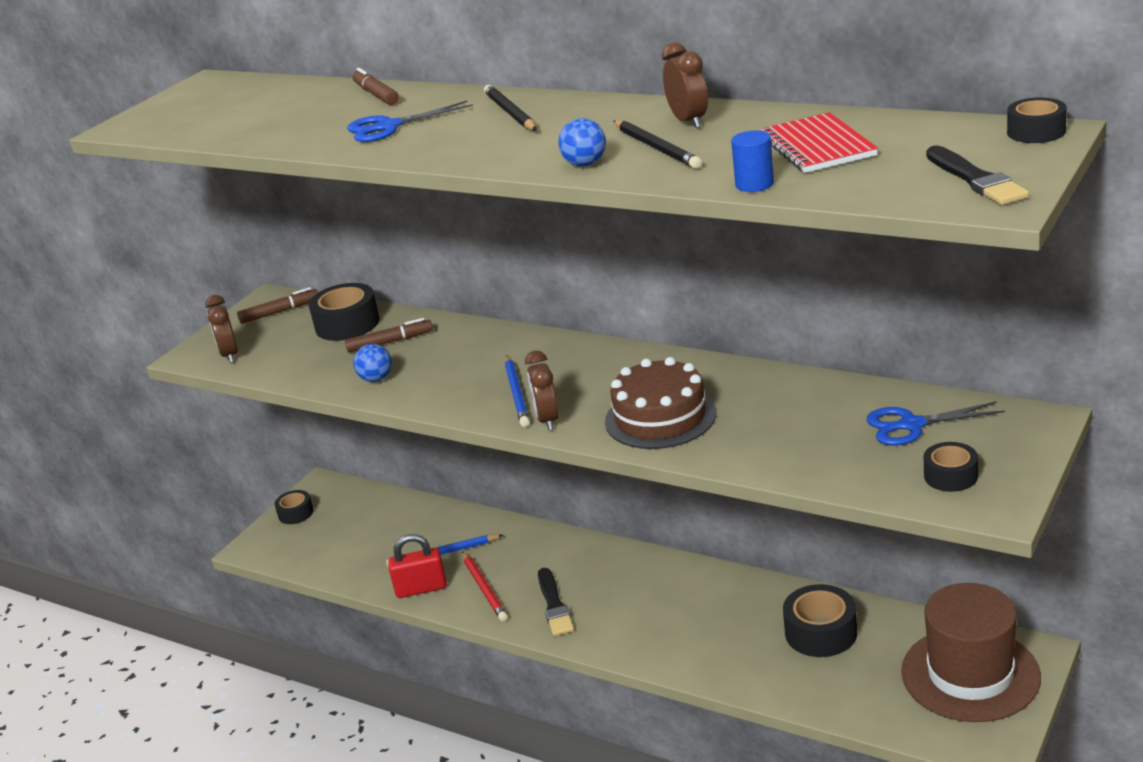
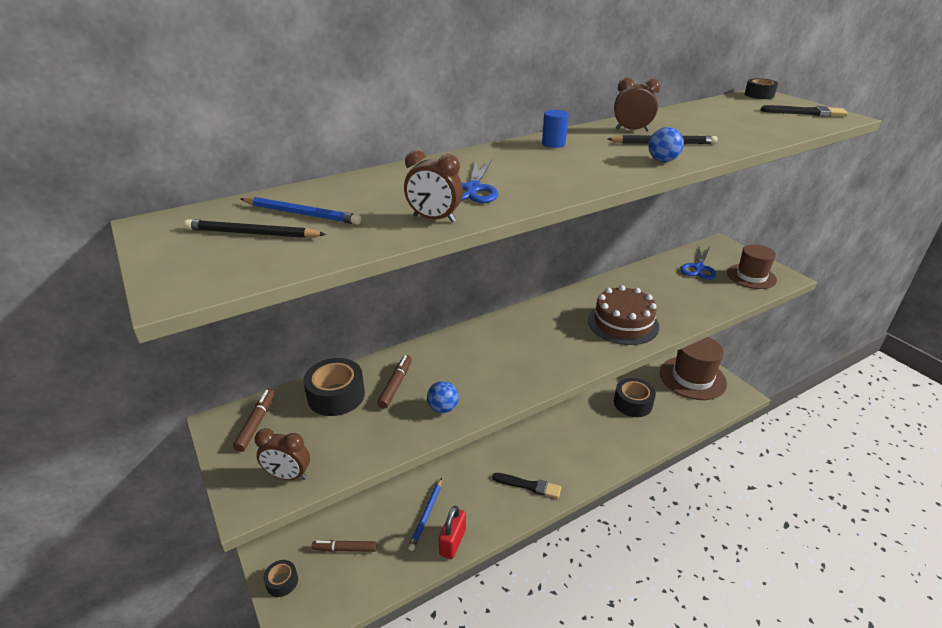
camera: 65 degrees left, 5 degrees up
(376, 94) = (384, 179): brown marker -> brown marker (345, 549)
(484, 588) = (483, 510): red pencil -> none
(510, 113) = (524, 156): black pencil -> black pencil (252, 234)
(517, 394) = (539, 358): blue pencil -> blue pencil (301, 214)
(547, 420) = (585, 359): brown clock -> brown clock (434, 219)
(754, 184) = (757, 140): blue cylinder -> blue cylinder (553, 144)
(817, 146) = (719, 121): red notebook -> none
(950, 476) = (751, 276): black tape -> brown hat

